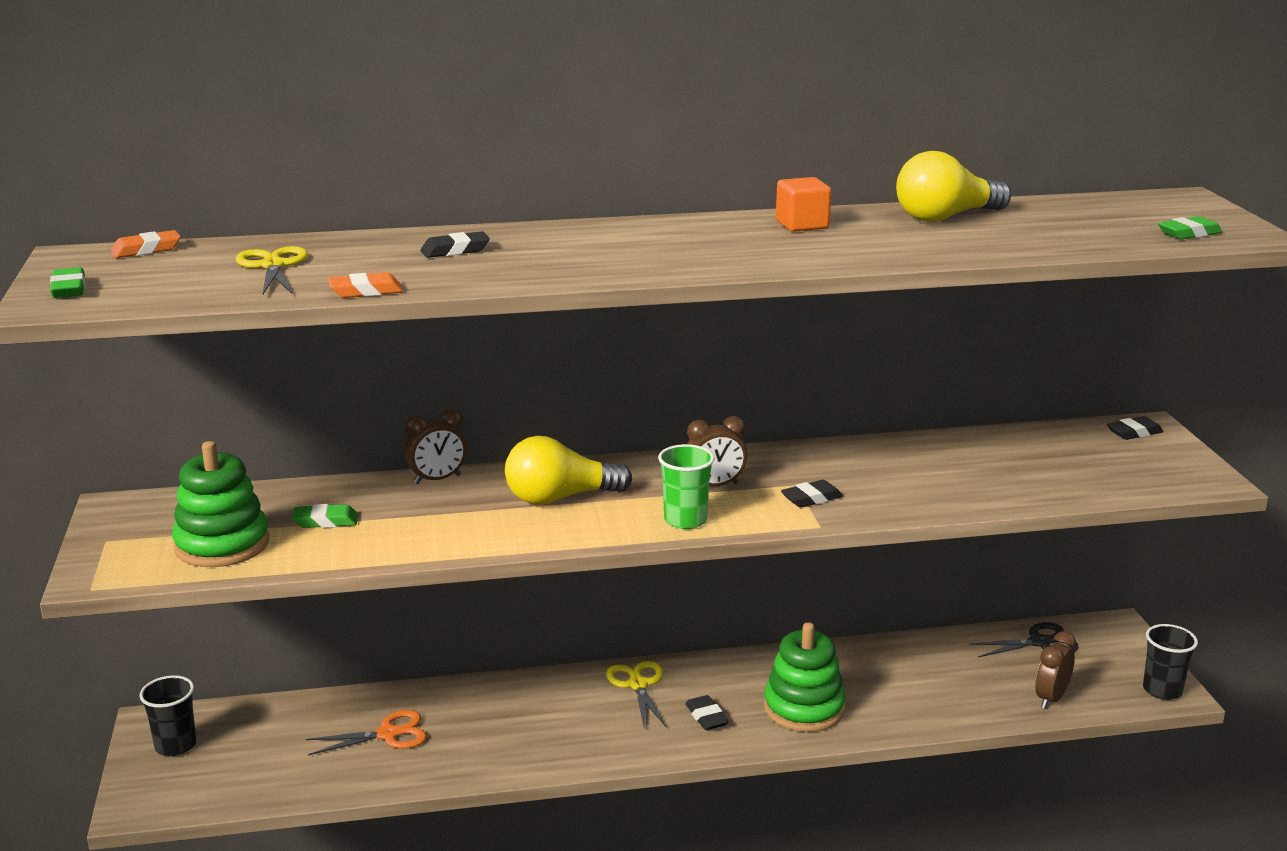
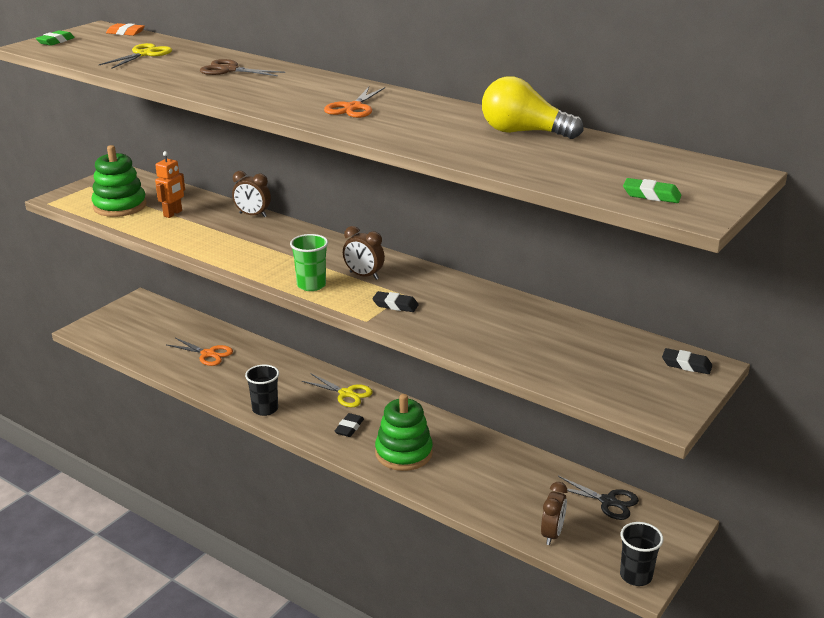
camera: 45 degrees right, 5 degrees up
(175, 745) = (132, 314): black cup -> black cup (265, 409)
(325, 521) = (173, 214): green eraser -> orange robot
(366, 291) = (140, 77): orange eraser -> none
(455, 250) = (229, 70): black eraser -> brown scissors
(560, 498) = (282, 248): yellow light bulb -> none
(638, 685) = (346, 394): yellow scissors -> yellow scissors turned 90 degrees clockwise
(728, 245) = (353, 108): none -> orange scissors
(802, 225) = (427, 110): orange cube -> none
(1051, 698) = (552, 534): brown clock -> brown clock turned 120 degrees clockwise

